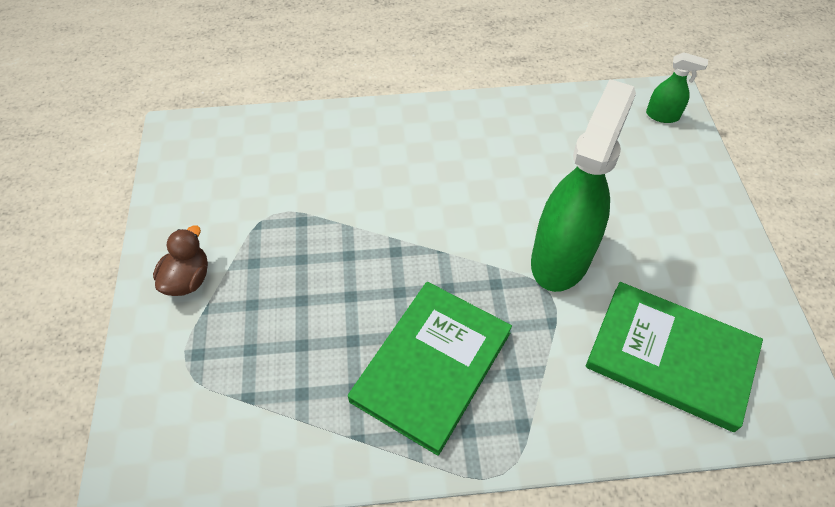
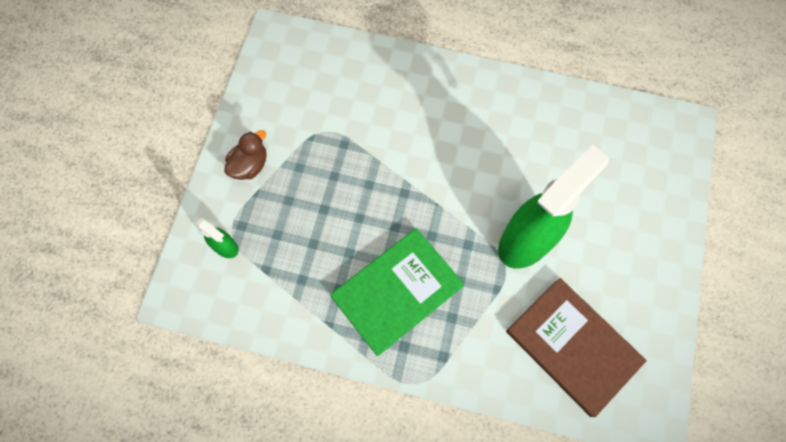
camera: 20 degrees right, 15 degrees up
(662, 115) = (670, 142): green spray bottle -> green spray bottle (225, 247)
(671, 357) = (572, 346): green book -> brown book

